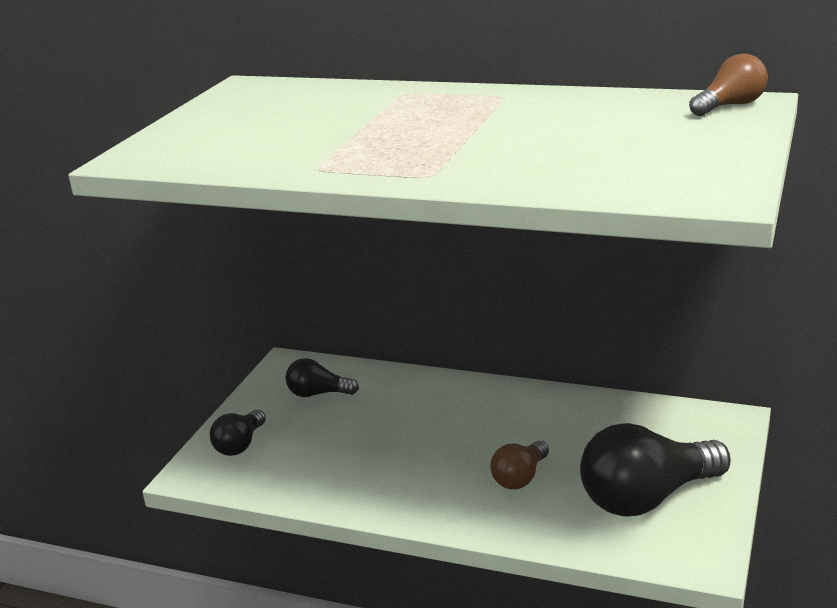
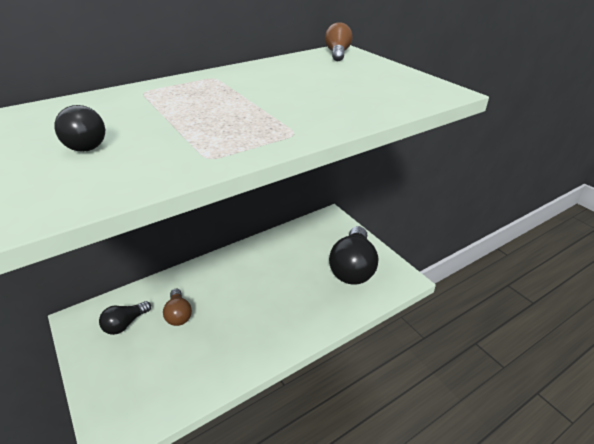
camera: 55 degrees left, 10 degrees up
(240, 445) = (118, 391): black light bulb -> black light bulb (85, 143)
(520, 478) = (296, 295): brown light bulb -> brown light bulb (179, 314)

